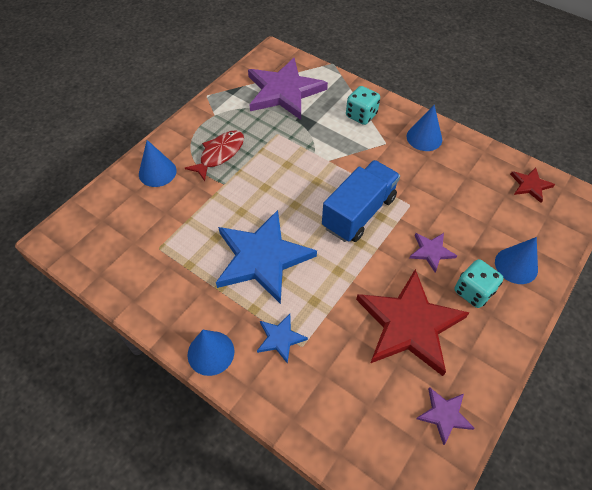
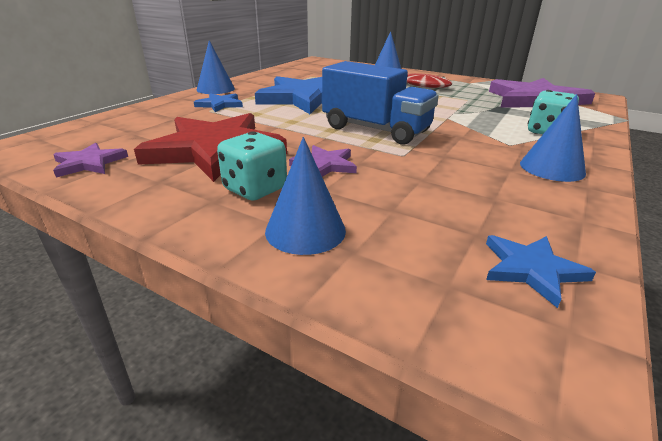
camera: 85 degrees right, 25 degrees down
(530, 185) = (531, 269): red star -> blue star

